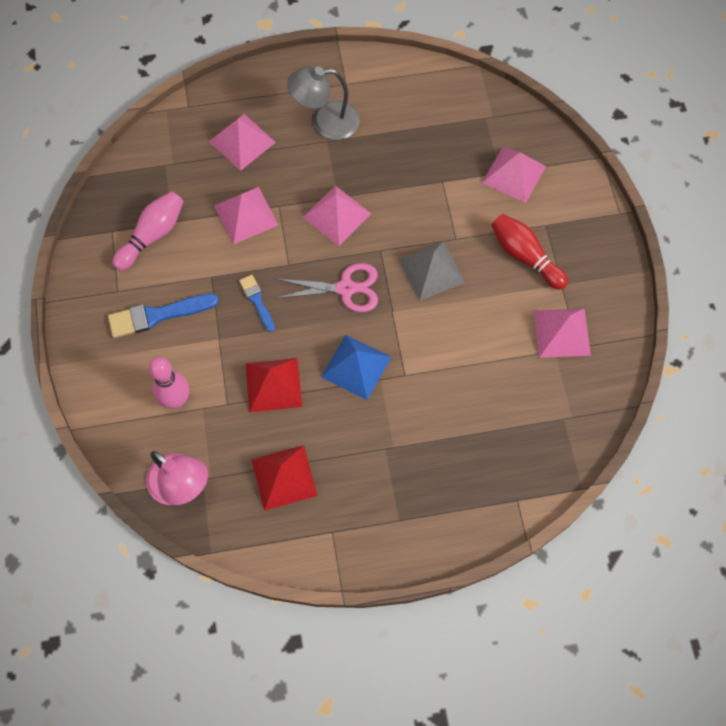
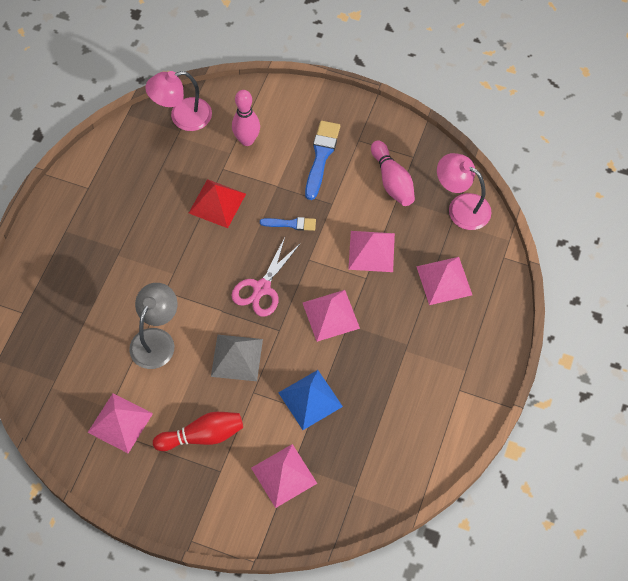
camera: 120 degrees right, 5 degrees down
(150, 163) = (461, 207): none -> pink lamp
(284, 477) = (145, 178): red pyramid -> none
(325, 122) = (427, 353): grey lamp -> grey lamp (156, 340)
(356, 366) = (194, 262): blue pyramid -> blue pyramid (310, 399)

